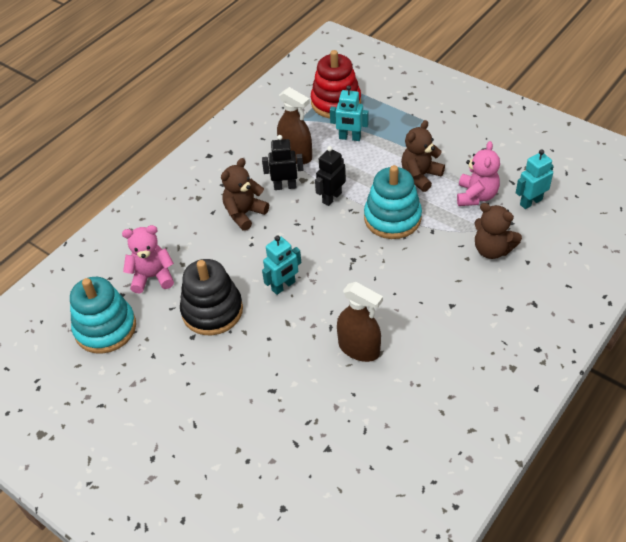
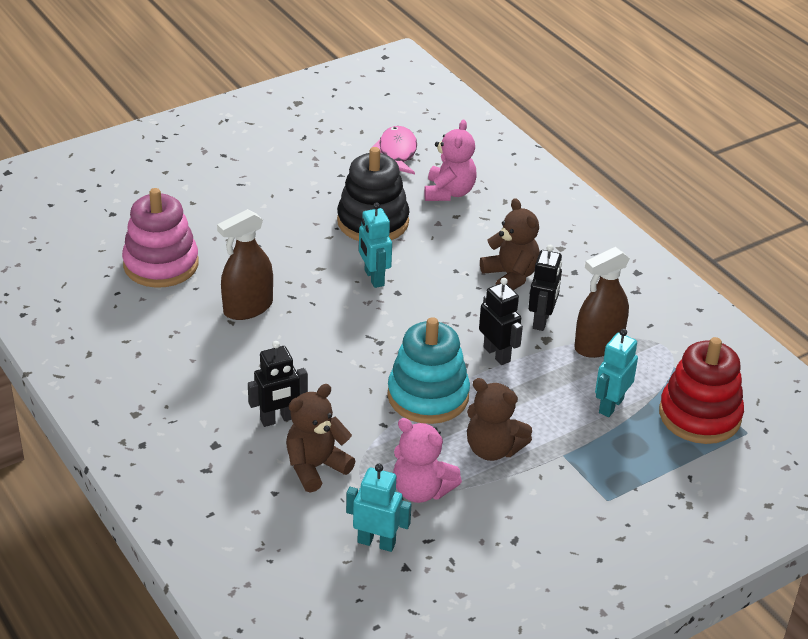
camera: 105 degrees right, 10 degrees down
(105, 328) = (397, 153): turquoise stacking toy -> pink fish
(337, 432) = (161, 264): none -> pink stacking toy
(420, 176) = (493, 449): brown teddy bear -> brown teddy bear turned 150 degrees clockwise
(463, 284) = (278, 419): none -> black robot
(530, 202) = (376, 542): turquoise robot -> turquoise robot turned 60 degrees counterclockwise

